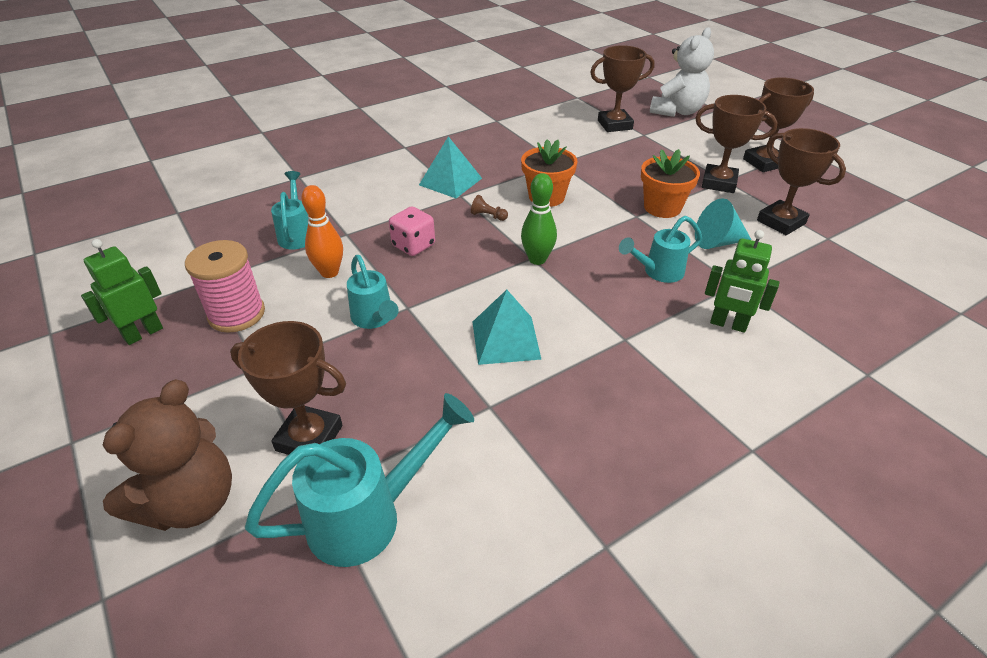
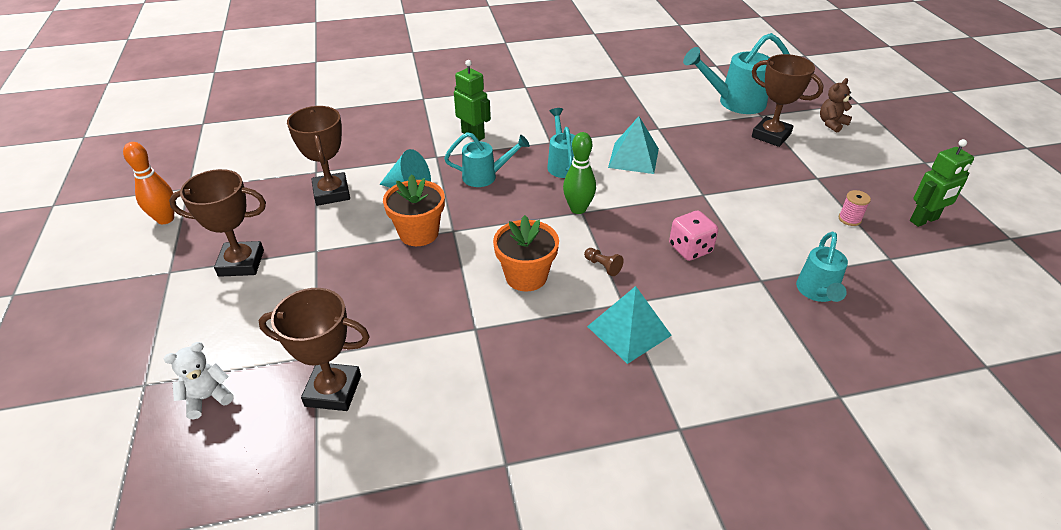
camera: 160 degrees left, 0 degrees up
(191, 502) = (831, 124): brown teddy bear -> brown teddy bear, size x0.53
(236, 314) = (849, 219): pink spool -> pink spool, size x0.47
(329, 272) = (773, 239): orange bowling pin -> orange bowling pin (165, 219)
(375, 319) = (730, 191): turquoise watering can -> turquoise watering can (562, 164)
(677, 111) = (207, 398): white teddy bear -> white teddy bear, size x0.53
(719, 183) = (327, 248): brown trophy -> none

